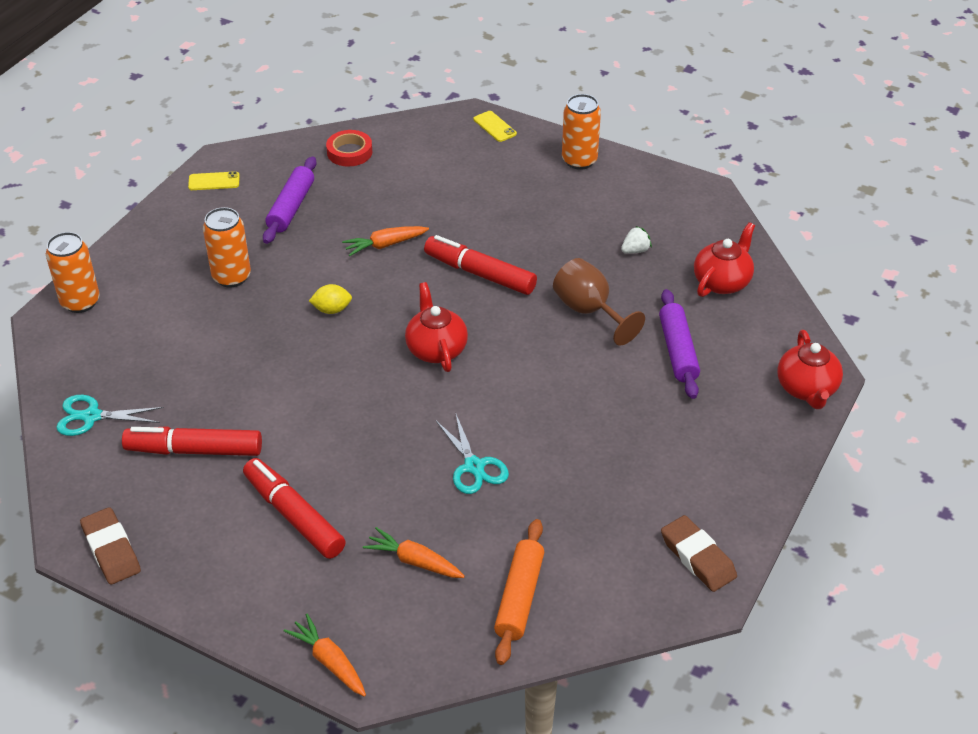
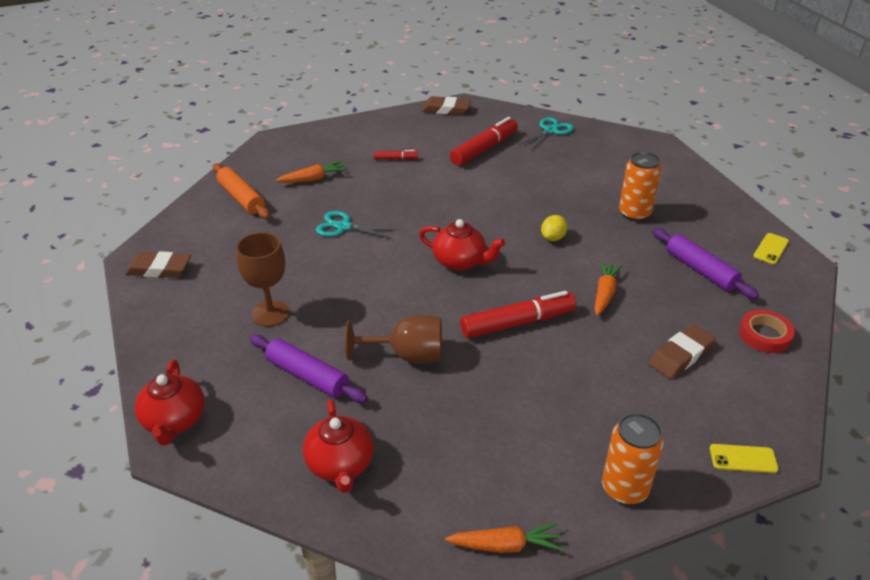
camera: 130 degrees right, 5 degrees down
(80, 302) = (663, 156): orange can -> none
(294, 516) = (396, 159): red marker -> red marker, size x0.48
(329, 661) = (298, 135): orange carrot -> orange carrot (505, 545)
(421, 181) = (680, 355): none -> brown eraser
(635, 250) = (446, 434): white strawberry -> none
(647, 424) = (270, 313): none -> brown goblet
(807, 389) = (174, 421): red teapot -> red teapot turned 135 degrees counterclockwise

